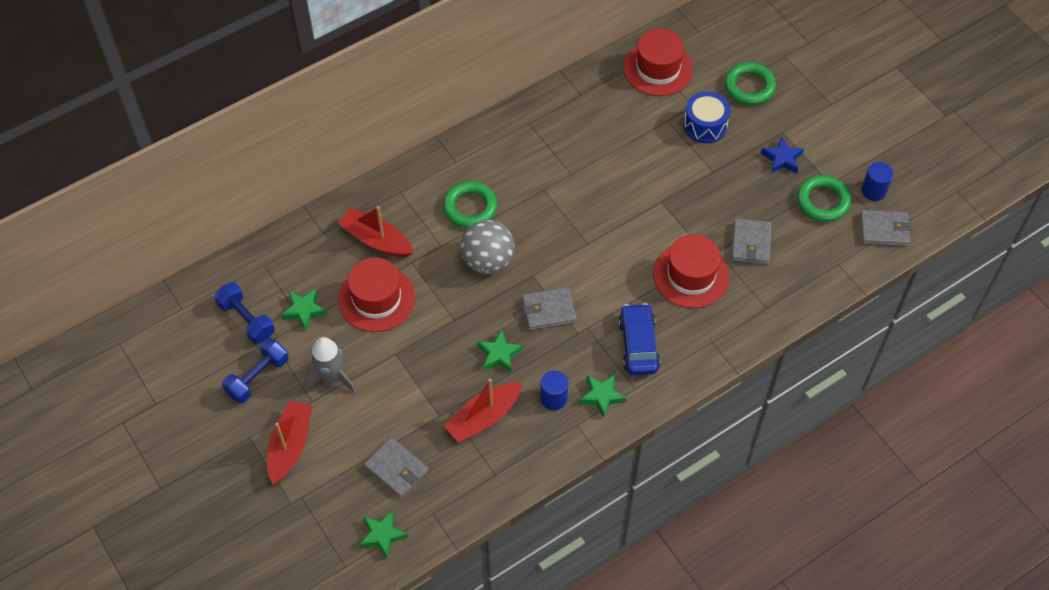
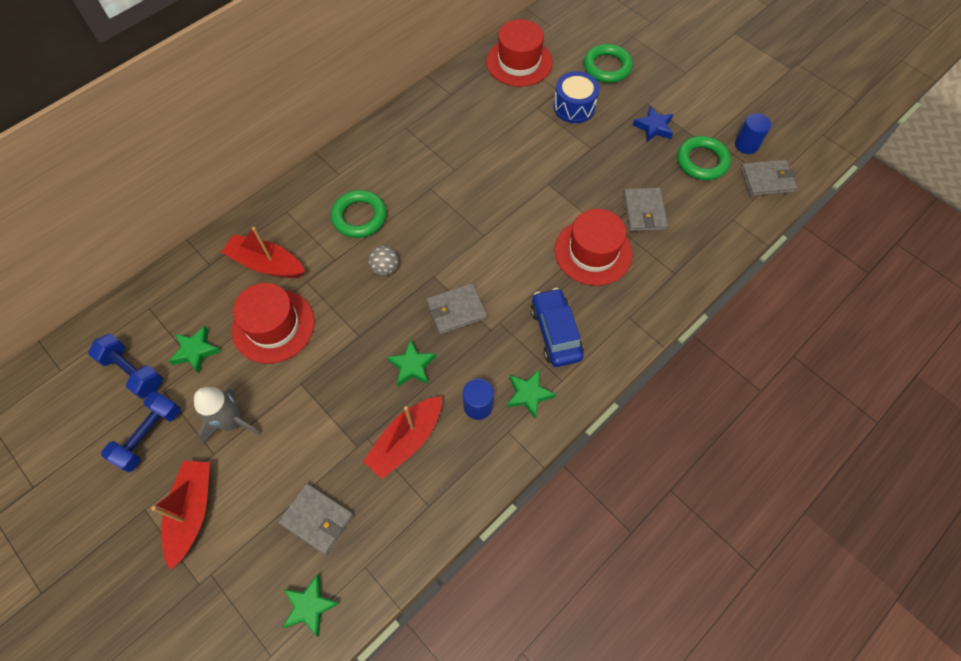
camera: 10 degrees left, 5 degrees up
(488, 261) = (385, 268): grey ball -> grey ball, size x0.53

